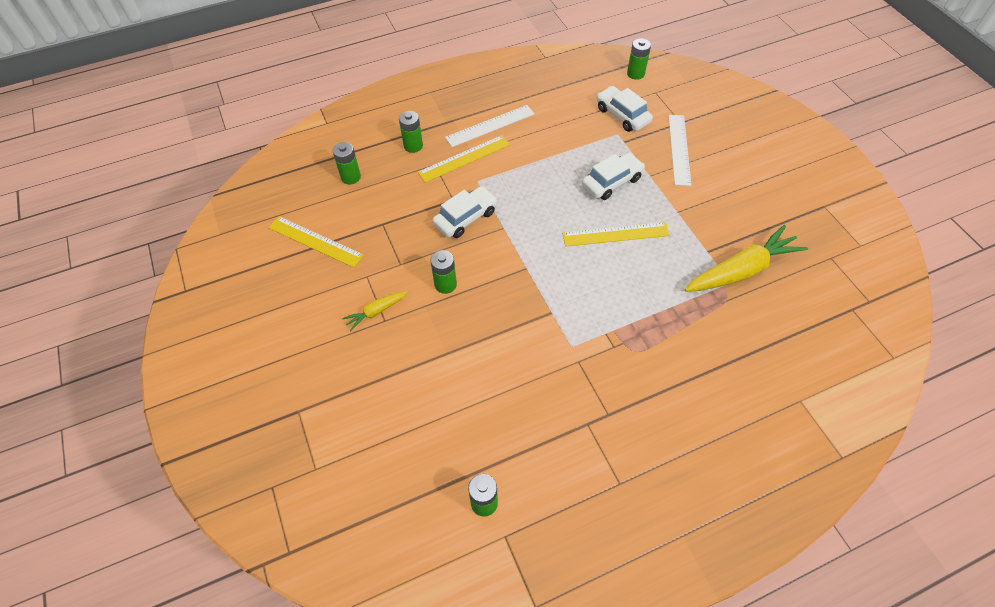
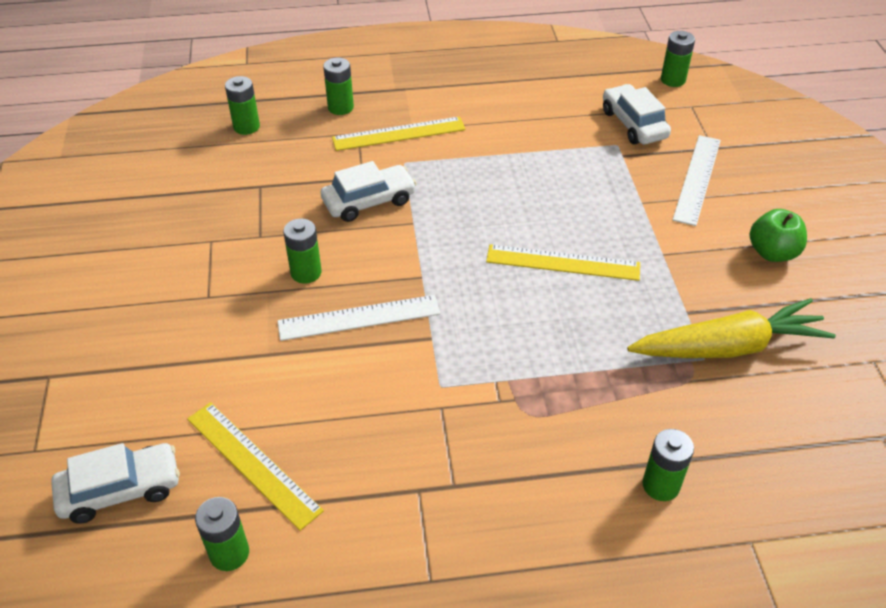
camera: 15 degrees right, 10 degrees down
(315, 241) = (168, 188): yellow ruler -> yellow ruler (253, 463)
(376, 312) = (202, 284): yellow carrot -> none
(490, 125) = (450, 103): white ruler -> white ruler (359, 317)
(612, 182) = (585, 199): white car -> white car (120, 490)
(735, 378) = (661, 485): none -> green battery
(745, 194) = (772, 252): none -> green apple

